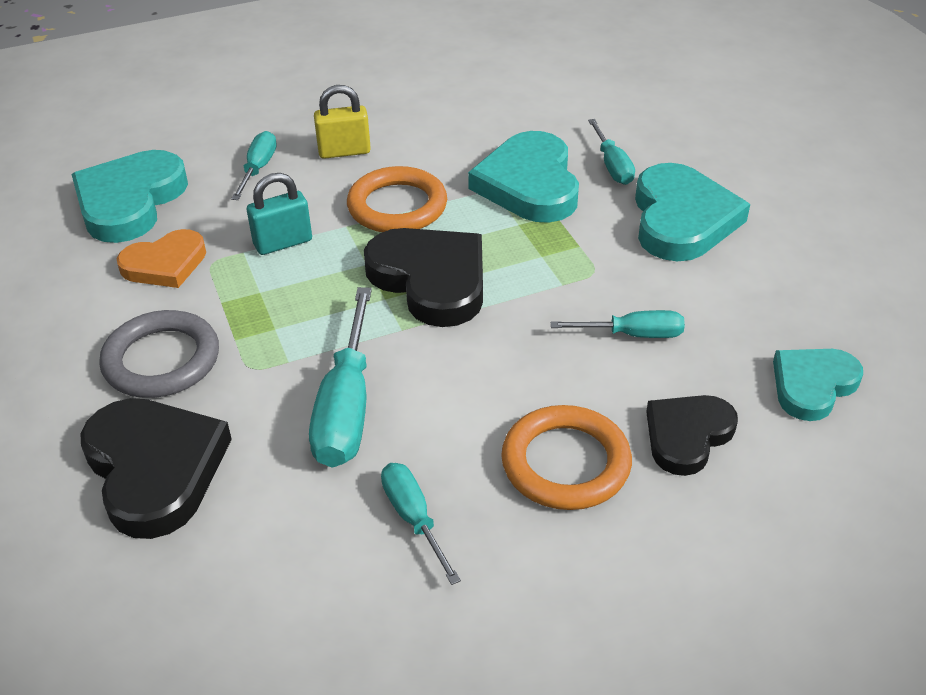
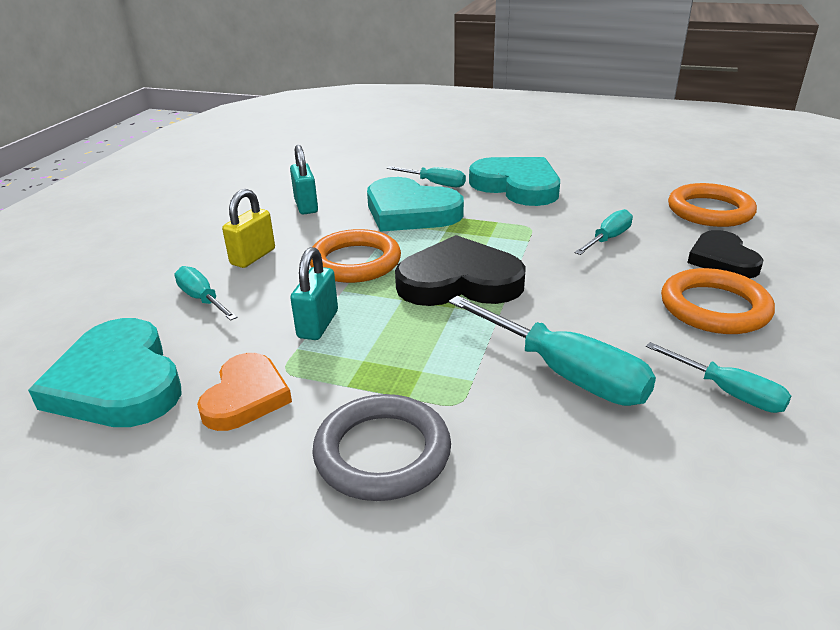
camera: 50 degrees left, 10 degrees down
(155, 469) = (539, 520): black heart -> none
(414, 519) = (727, 392): turquoise screwdriver -> turquoise screwdriver turned 150 degrees counterclockwise
(464, 122) = (306, 206): none -> turquoise padlock
(812, 385) = (710, 211): turquoise heart -> orange ring

